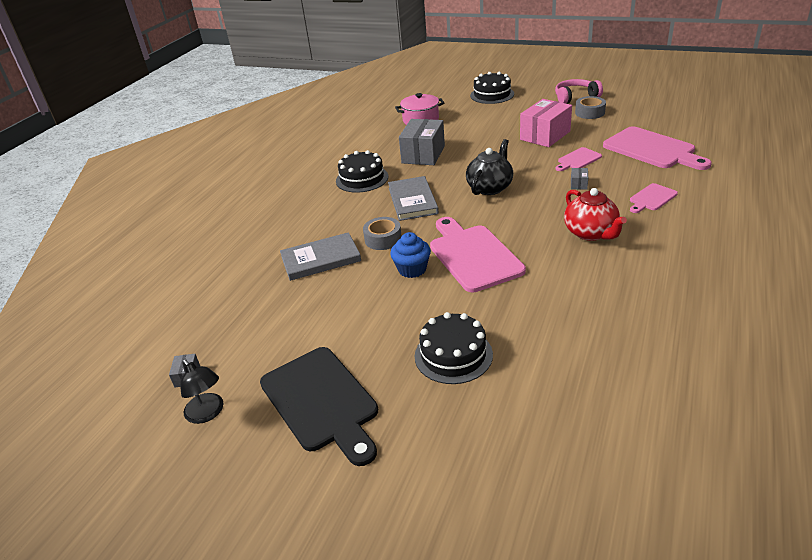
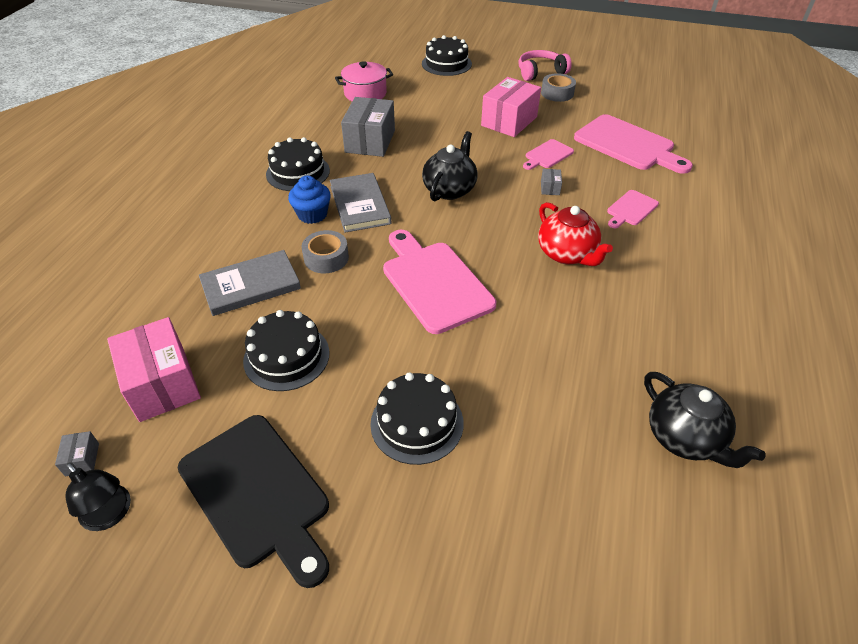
camera: 10 degrees left, 10 degrees up
(249, 327) = (162, 384): none -> pink box
(348, 308) = (286, 356): none -> black cake
(412, 269) = (363, 301): blue cupcake -> blue cupcake (312, 214)
(689, 368) = (685, 438): none -> black teapot

